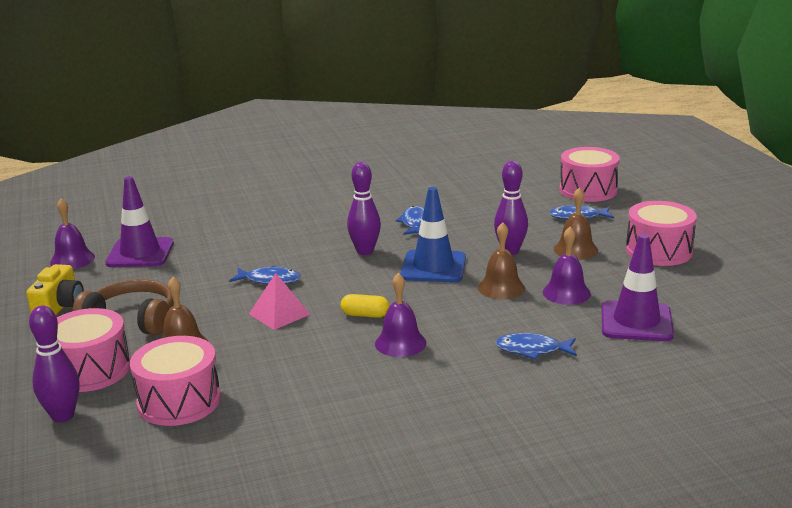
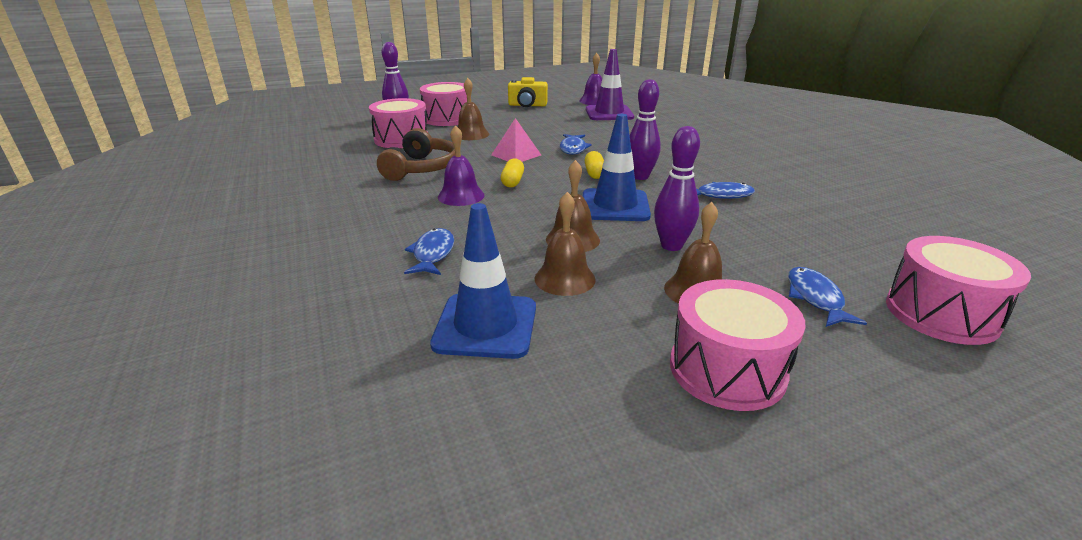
camera: 85 degrees right, 5 degrees up
(132, 320) = (509, 120): brown headphones -> brown headphones (421, 168)
(351, 272) = (594, 173): none -> yellow capsule
(566, 293) = (564, 278): purple bell -> brown bell
(636, 322) = (485, 326): purple traffic cone -> blue traffic cone

